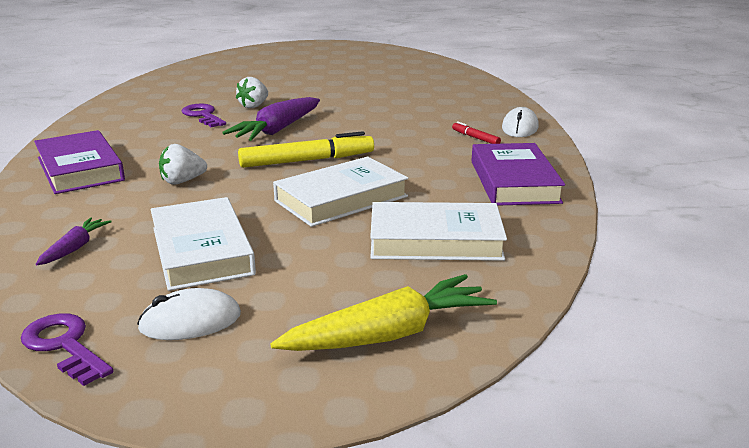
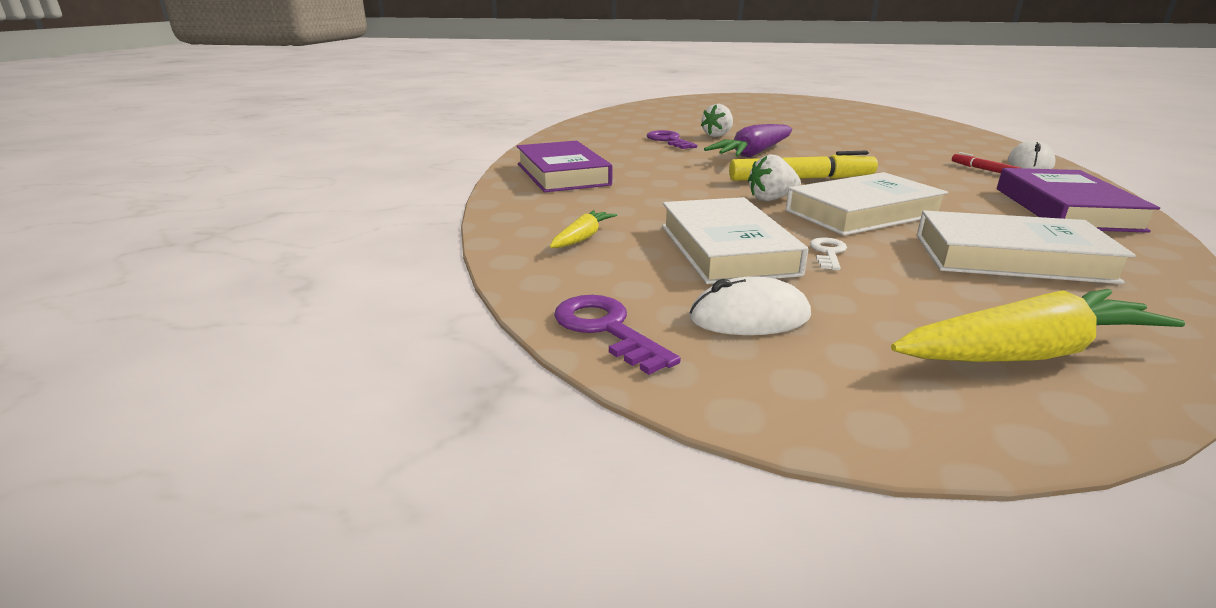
camera: 10 degrees right, 0 degrees up
(75, 248) = (583, 238): purple carrot -> yellow carrot
(182, 181) = (673, 189): white strawberry -> white strawberry (771, 199)
(288, 247) = (828, 253): none -> white key

